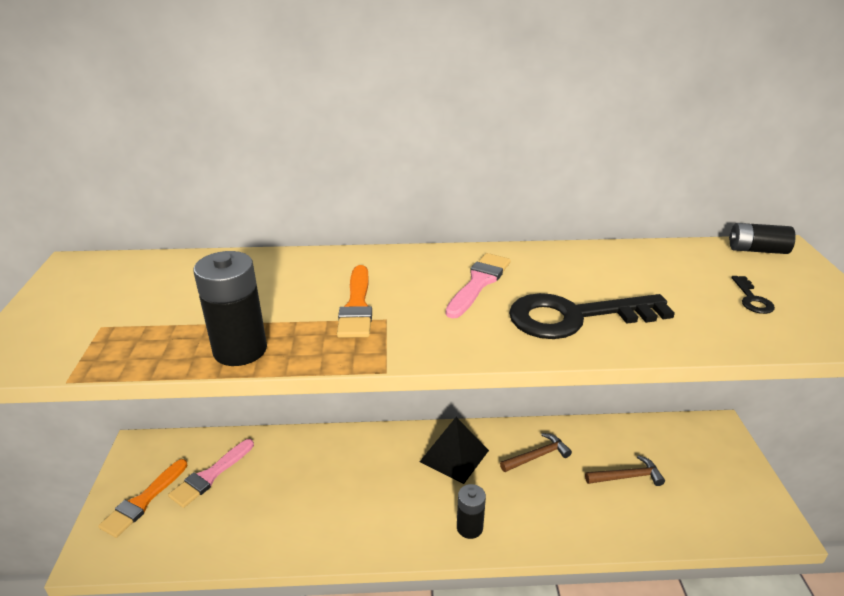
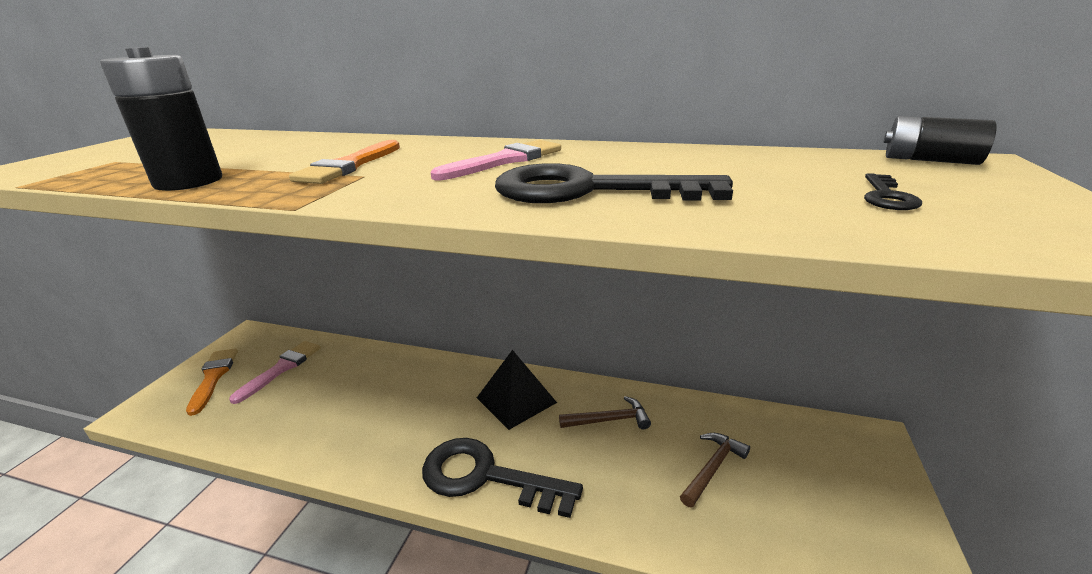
camera: 20 degrees right, 5 degrees down
(143, 501) = (213, 377): orange brush -> orange brush turned 120 degrees clockwise
(210, 475) = (281, 368): pink brush -> pink brush turned 150 degrees clockwise
(469, 527) = (486, 477): black battery -> black key
(627, 476) = (712, 468): brown hammer -> brown hammer turned 60 degrees counterclockwise

